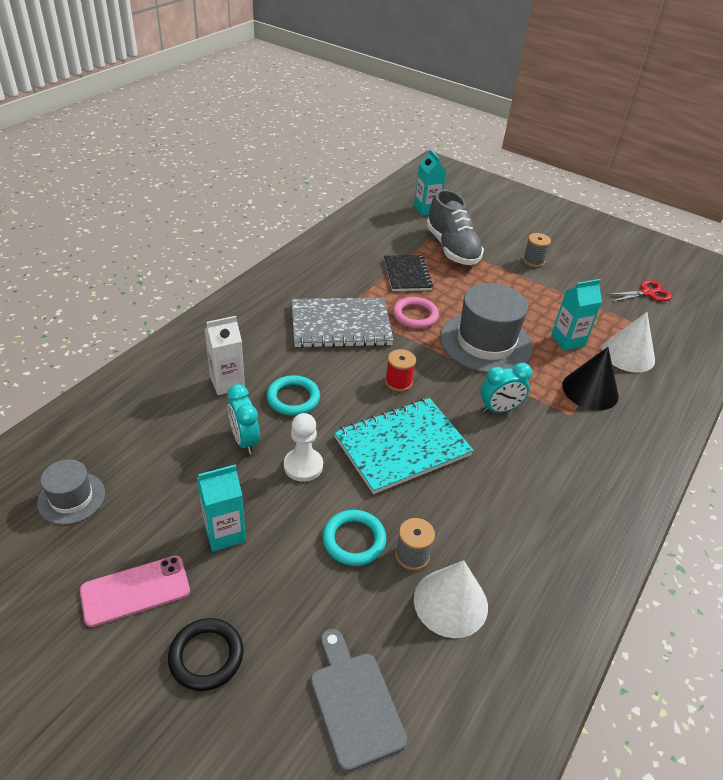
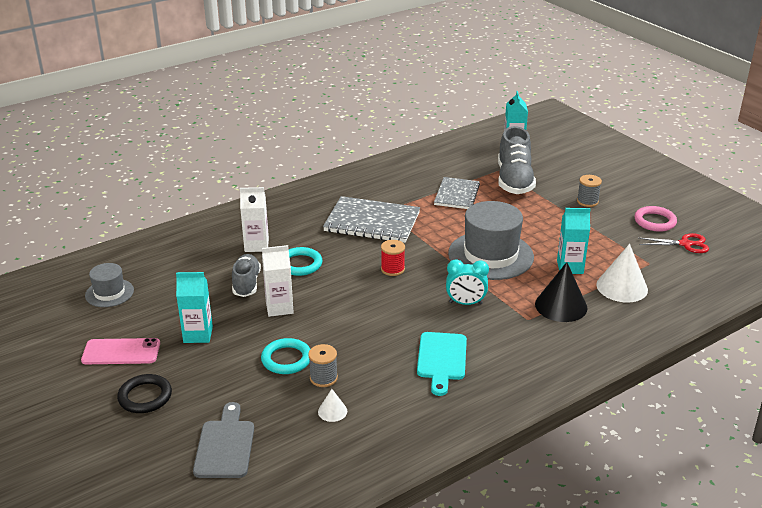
camera: 25 degrees right, 10 degrees down
(244, 441) = (246, 284): turquoise clock -> grey shoe
(303, 466) = (279, 308): white pawn -> white carton
(402, 446) = (364, 311): turquoise notebook -> none
(407, 274) = (457, 195): black notebook -> grey notebook
(415, 315) = (441, 226): pink ring -> pink ring (655, 221)
(450, 602) = (332, 411): white cone -> white cone, size x0.49
(521, 491) = (442, 359): none -> turquoise cutting board

